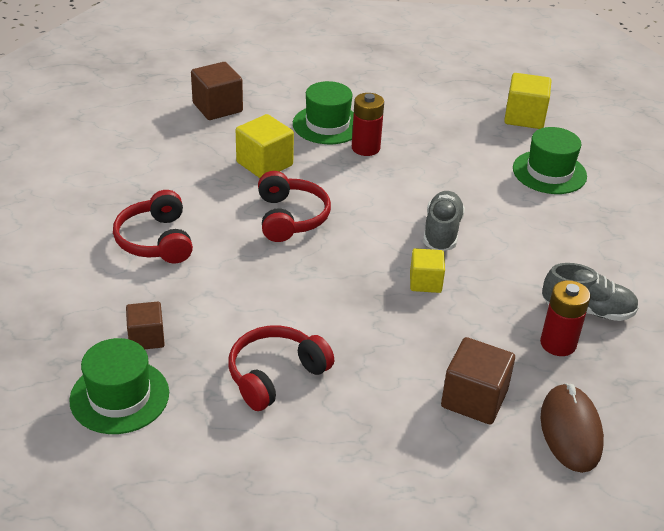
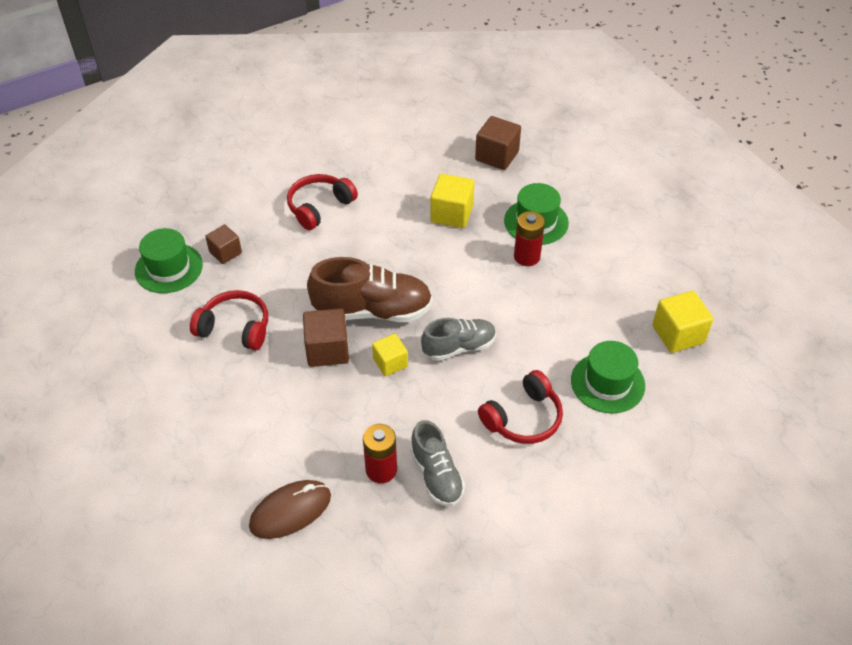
camera: 60 degrees right, 10 degrees up
(290, 217) = (401, 257): red headphones -> red headphones (523, 418)
(345, 265) = (373, 311): none -> brown shoe
(474, 399) = (285, 442): brown cube -> brown cube (327, 350)

